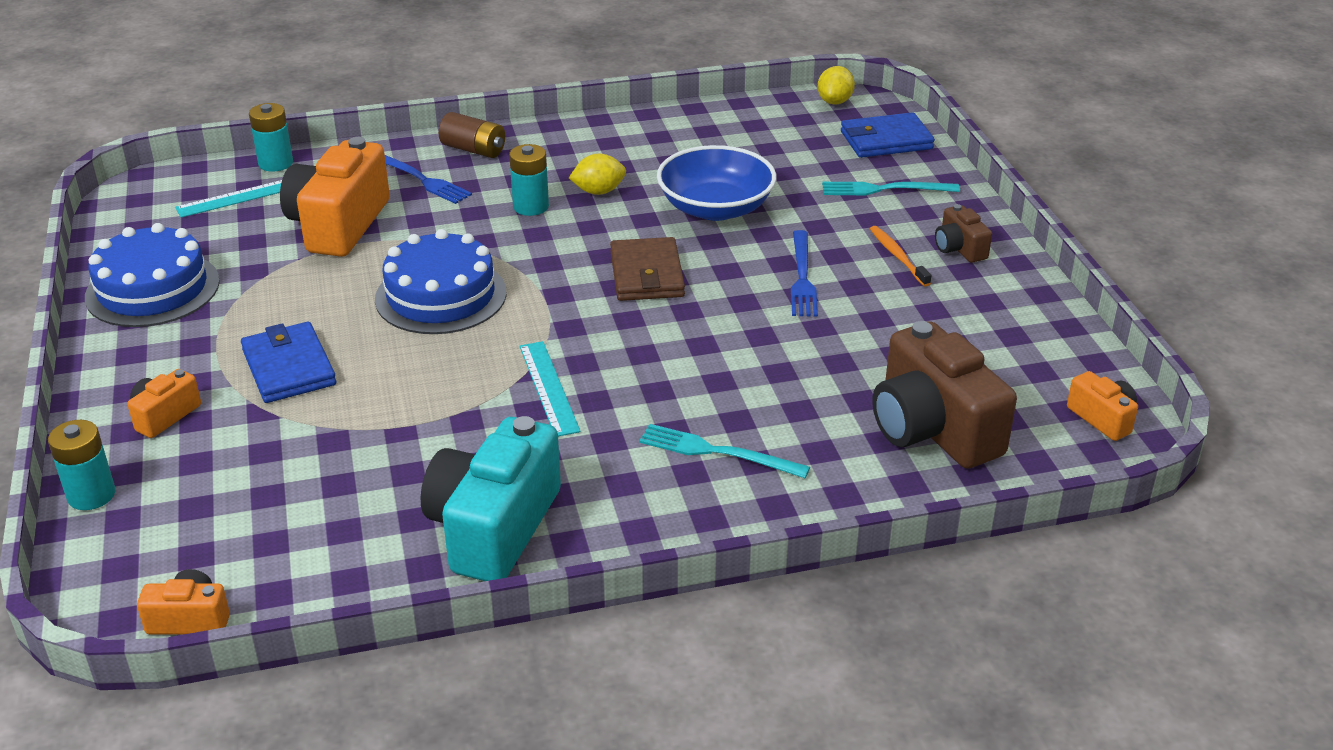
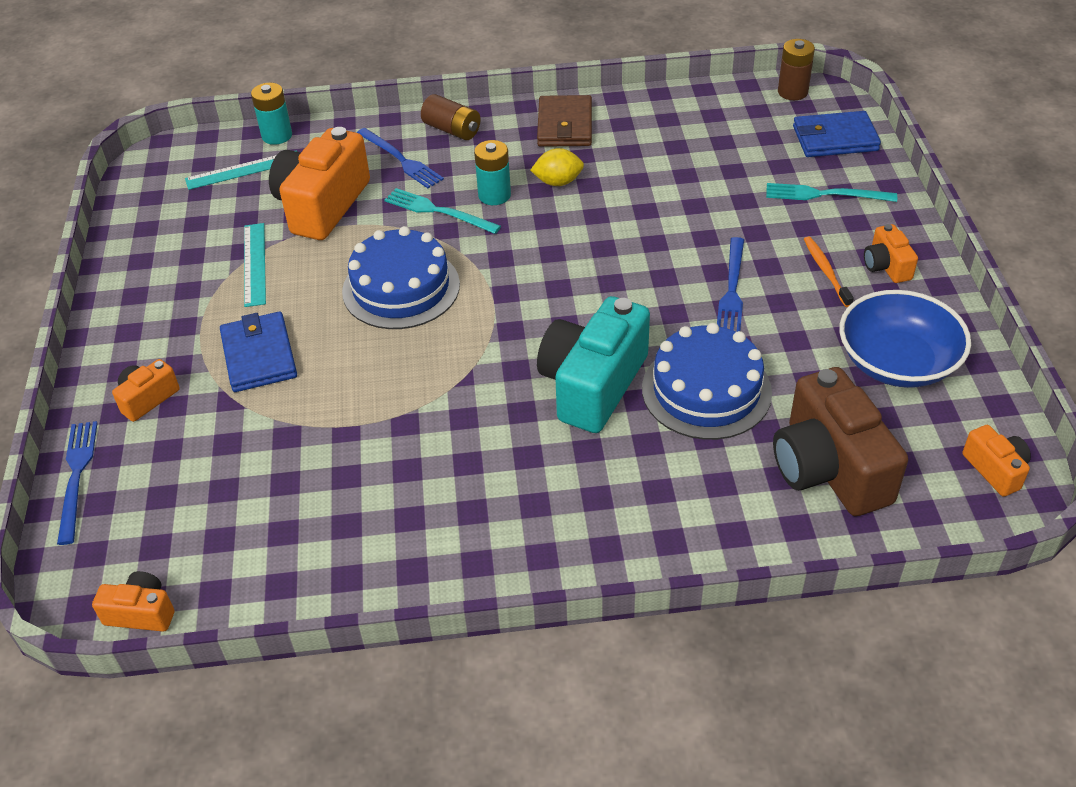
camera: 10 degrees right, 10 degrees up
(91, 495) = (77, 476): turquoise battery -> blue fork
(152, 289) = (155, 264): blue cake -> blue cake (706, 390)
(494, 527) = (413, 541): turquoise camera -> turquoise camera (593, 384)
(548, 388) = (482, 395): turquoise ruler -> turquoise ruler (254, 264)
(647, 274) = (588, 277): brown wallet -> brown wallet (565, 125)
(715, 208) = (662, 206): blue bowl -> blue bowl (897, 362)
(717, 452) = (624, 477): turquoise fork -> turquoise fork (438, 211)
(834, 101) = (792, 92): yellow lemon -> brown battery
(959, 248) = (886, 266): brown camera -> orange camera

